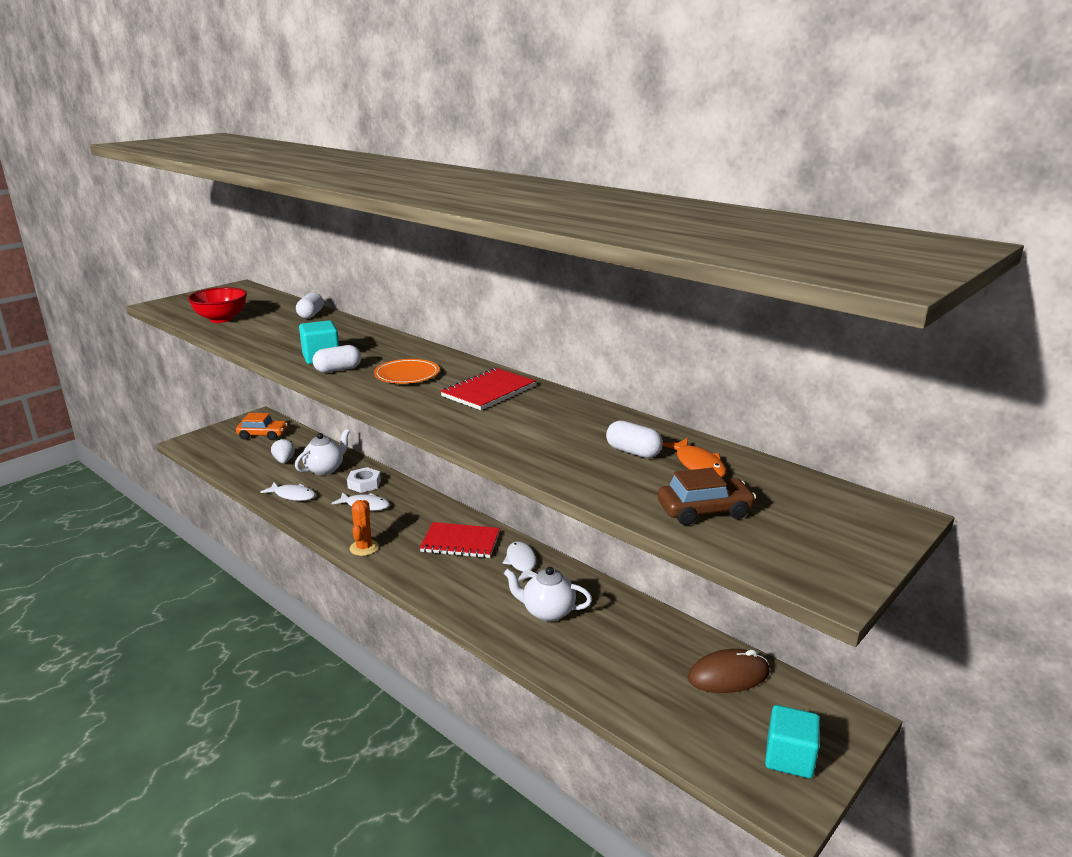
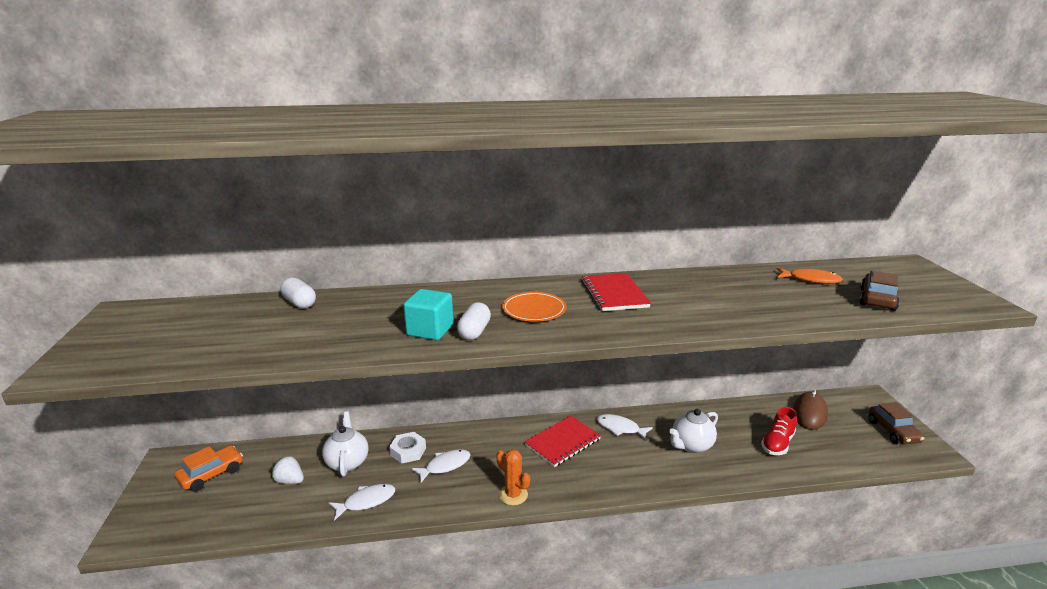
camera: 50 degrees left, 0 degrees up
(221, 319) = (208, 347): red bowl -> none
(628, 667) = (777, 443): none -> red shoe
(633, 452) = (775, 288): white capsule -> none
(789, 758) = (893, 431): turquoise cube -> brown car

